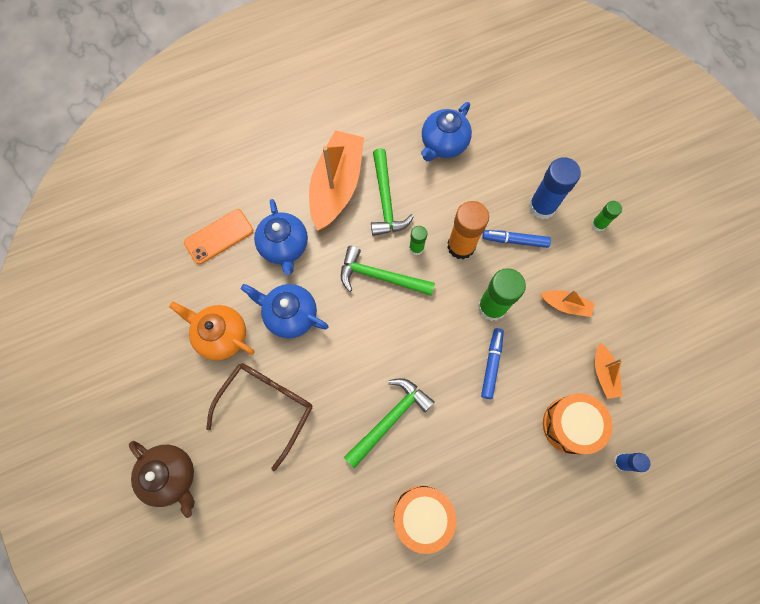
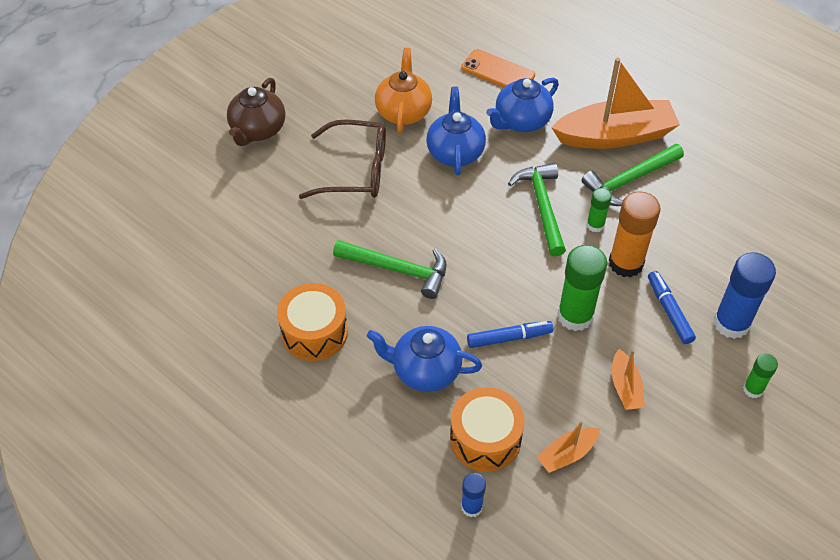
camera: 65 degrees right, 20 degrees down
(443, 144) = (734, 205): blue teapot -> blue teapot (425, 371)

